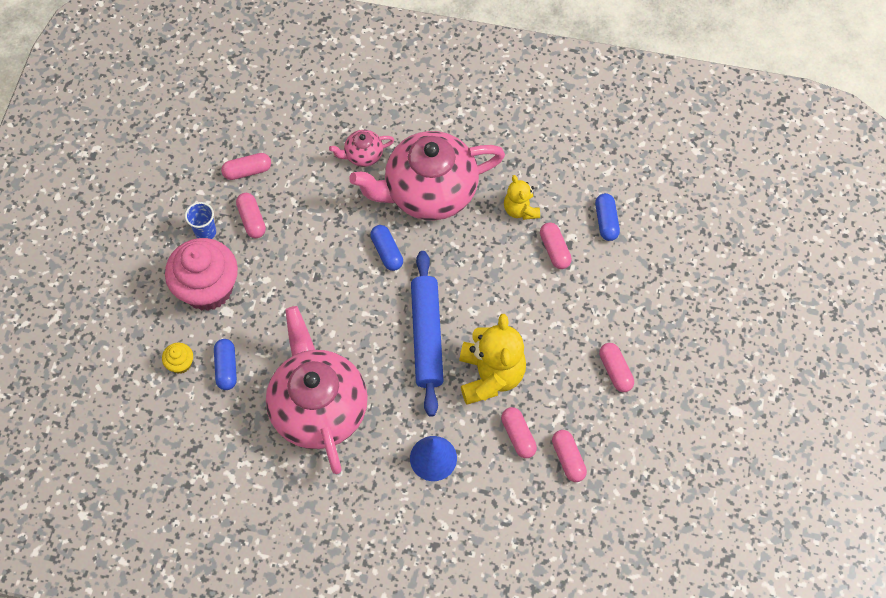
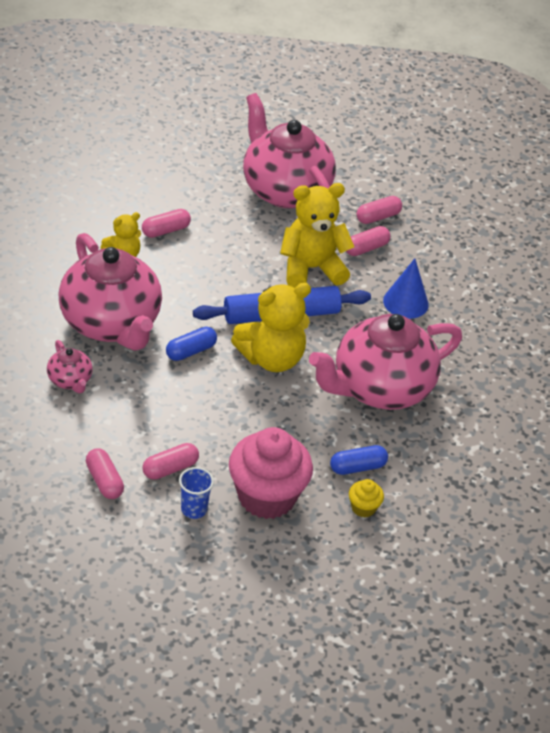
camera: 105 degrees left, 20 degrees down
(369, 318) = (271, 358): none -> yellow teddy bear
(606, 221) = (127, 197): blue capsule -> none
(615, 371) = (285, 190): pink capsule -> pink teapot

